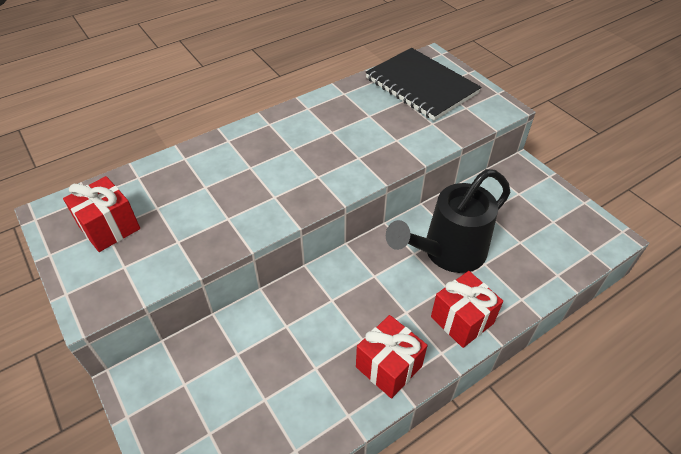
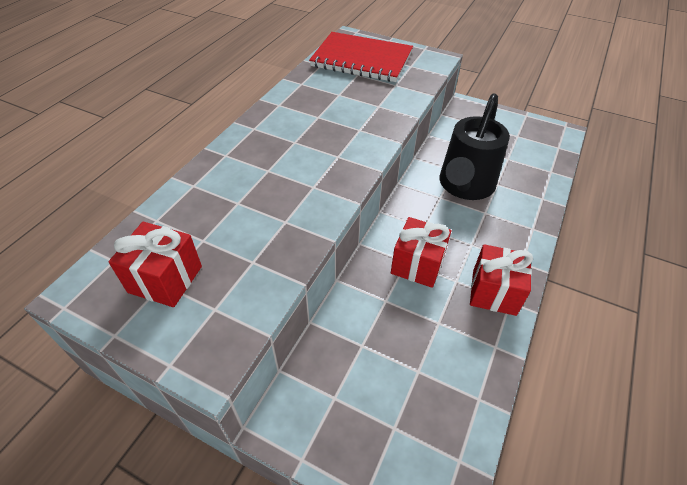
camera: 30 degrees left, 0 degrees up
(421, 86) = (361, 60): black notebook -> red notebook
(462, 320) = (516, 231): red gift -> red gift (417, 265)

